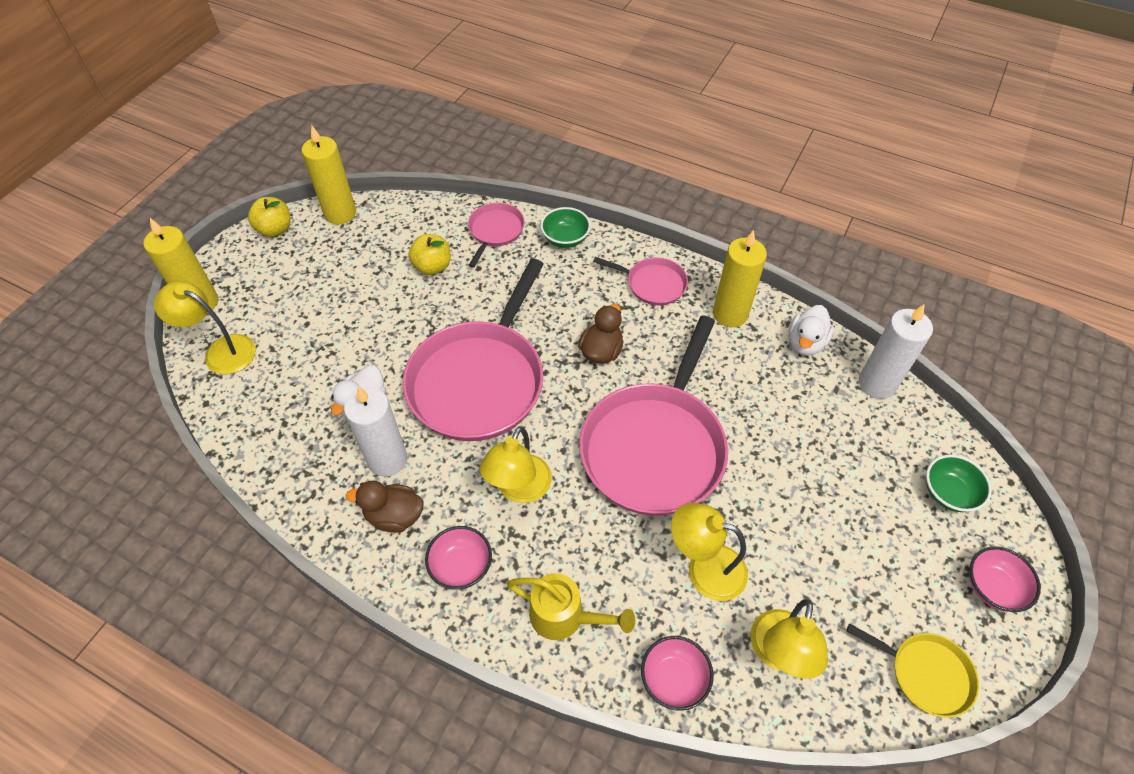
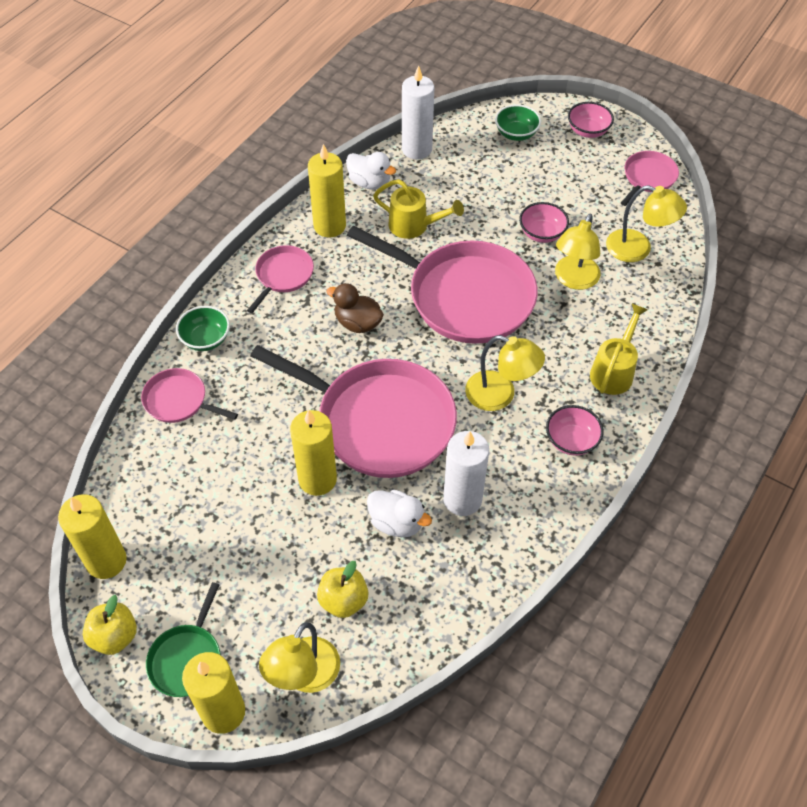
camera: 85 degrees left, 0 degrees up
(249, 274) = (187, 659): none -> green pan
(394, 516) = (522, 492): brown duck -> none
(413, 338) = (317, 479): none -> yellow candle
(432, 266) = (218, 461): yellow apple -> yellow apple (343, 600)
(674, 679) = (658, 309): pink bowl -> pink bowl (541, 233)
(750, 390) = (414, 226): none -> yellow watering can
(926, 674) = (648, 177): yellow pan -> pink pan

